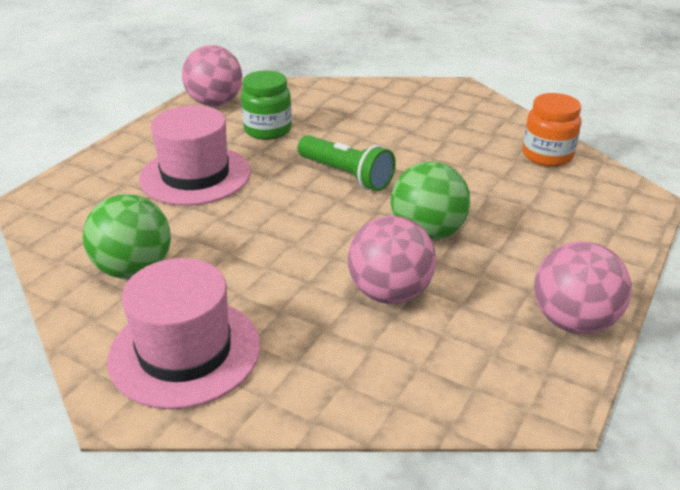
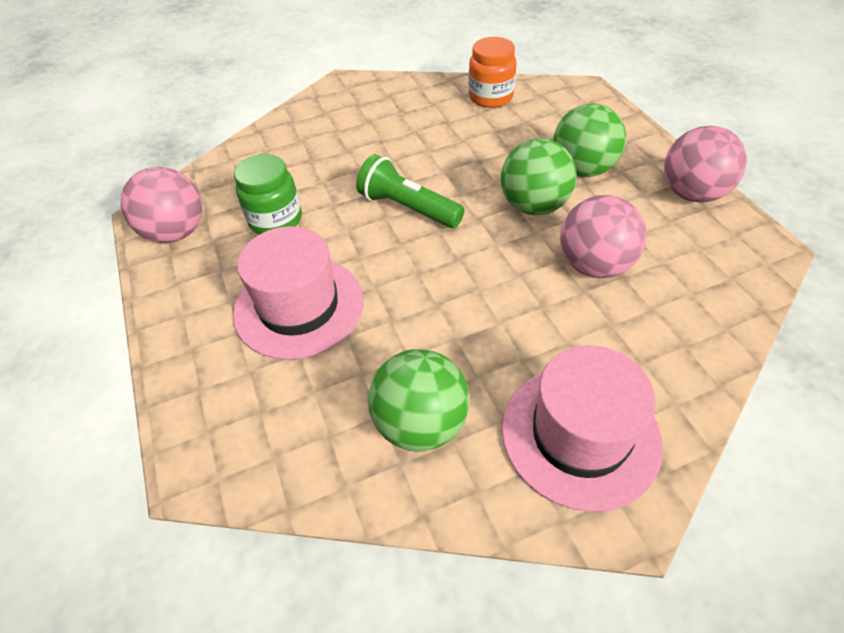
camera: 50 degrees left, 15 degrees up
(346, 175) = (407, 208): green flashlight -> green flashlight turned 135 degrees counterclockwise
(515, 241) = (582, 169): none -> green ball

